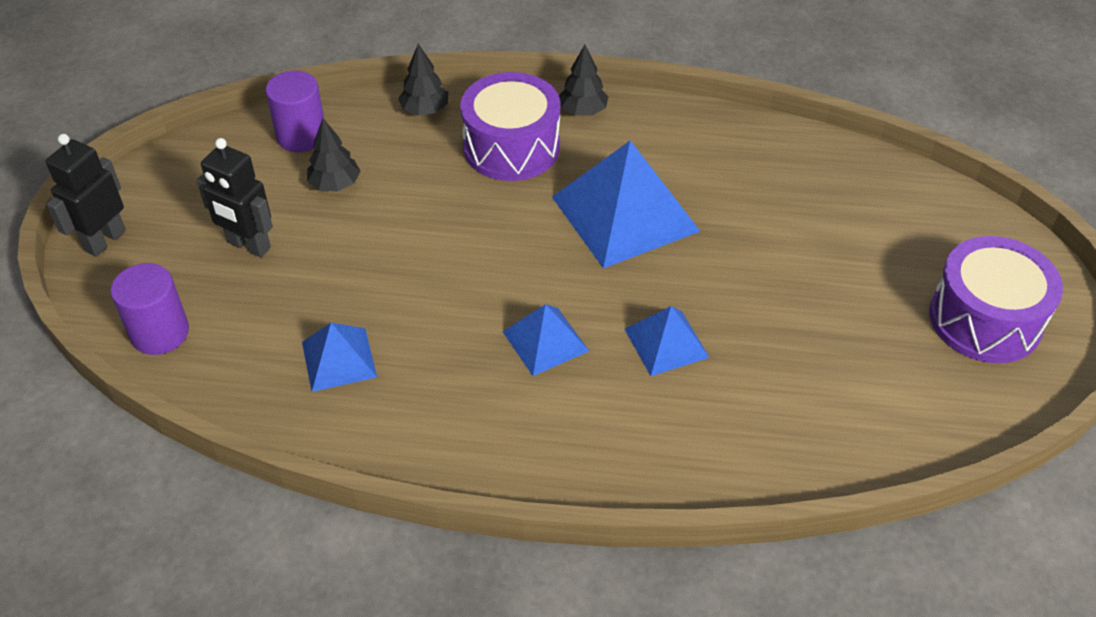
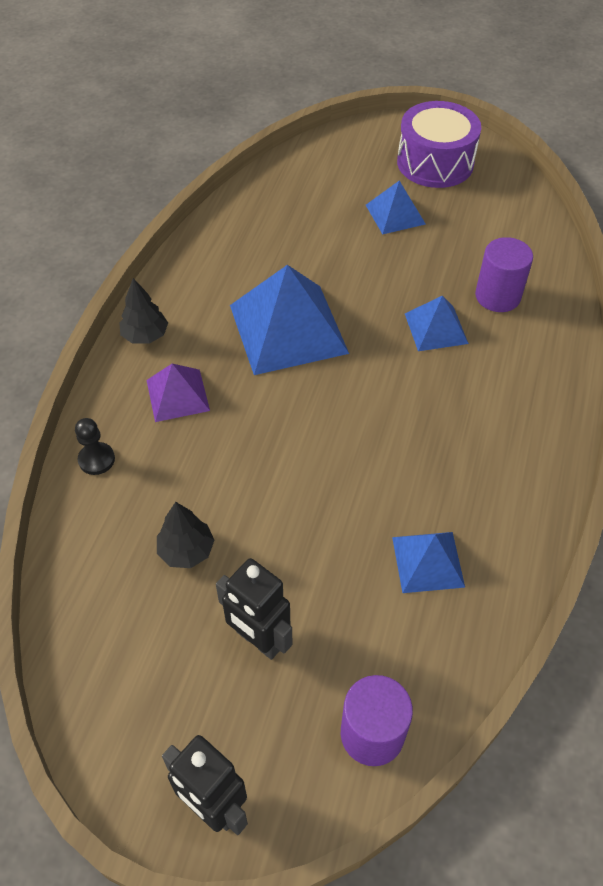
camera: 80 degrees left, 5 degrees up
(248, 245) = (258, 640): black robot -> black robot turned 90 degrees clockwise
(301, 136) = (97, 579): purple cylinder -> purple cylinder (497, 296)
(425, 110) = (96, 459): black tree -> black pawn
(511, 147) = (177, 395): purple drum -> purple pyramid
(545, 341) = (425, 404): blue pyramid -> blue pyramid (395, 214)

